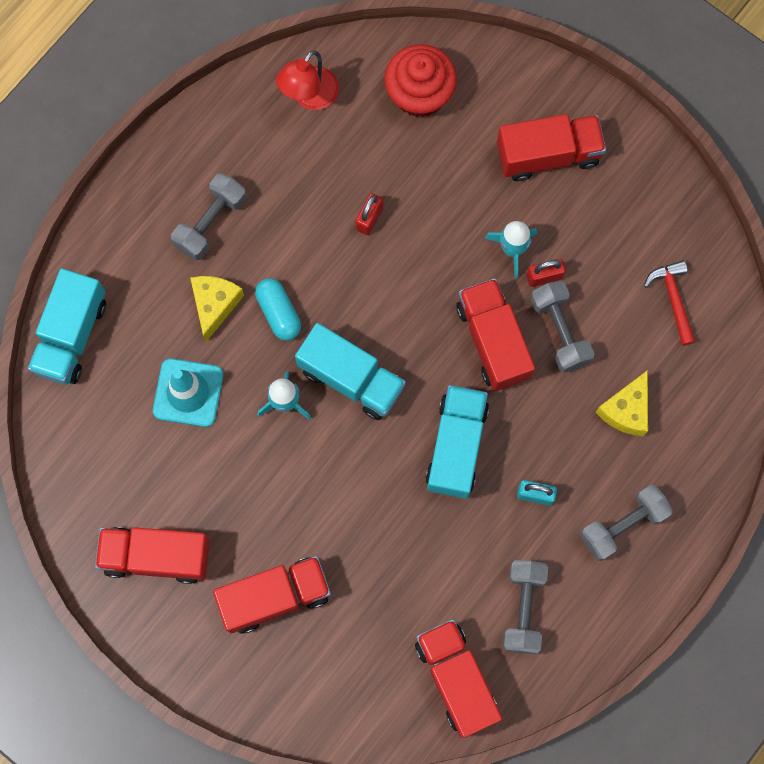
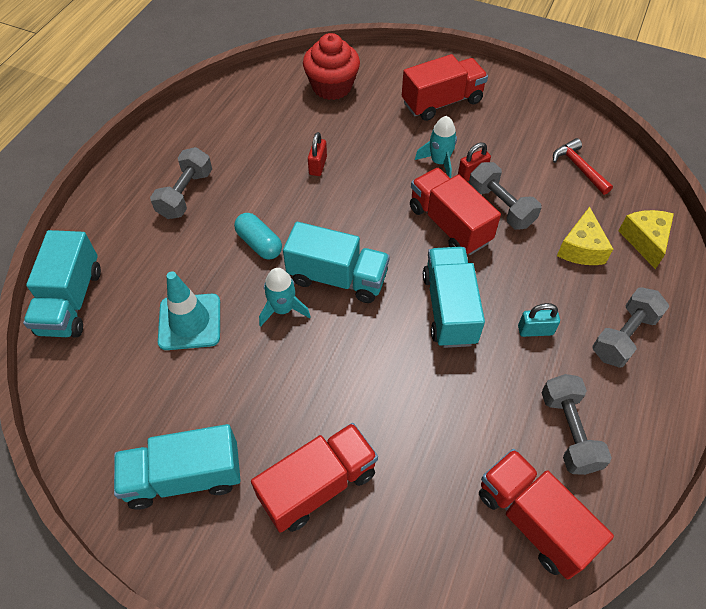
camera: 15 degrees left, 20 degrees down
(156, 556) = (184, 477): red truck -> turquoise truck
(215, 305) = (201, 250): yellow cheese -> yellow cheese (645, 240)
(309, 97) = (248, 103): red lamp -> none

